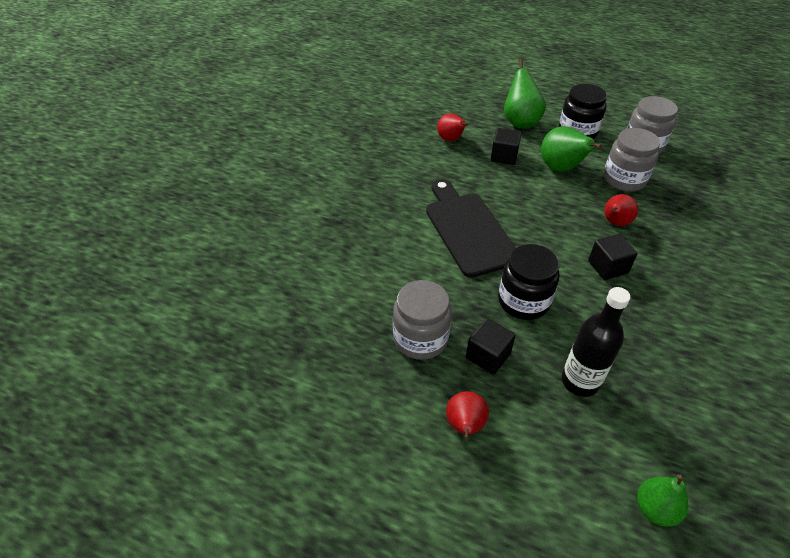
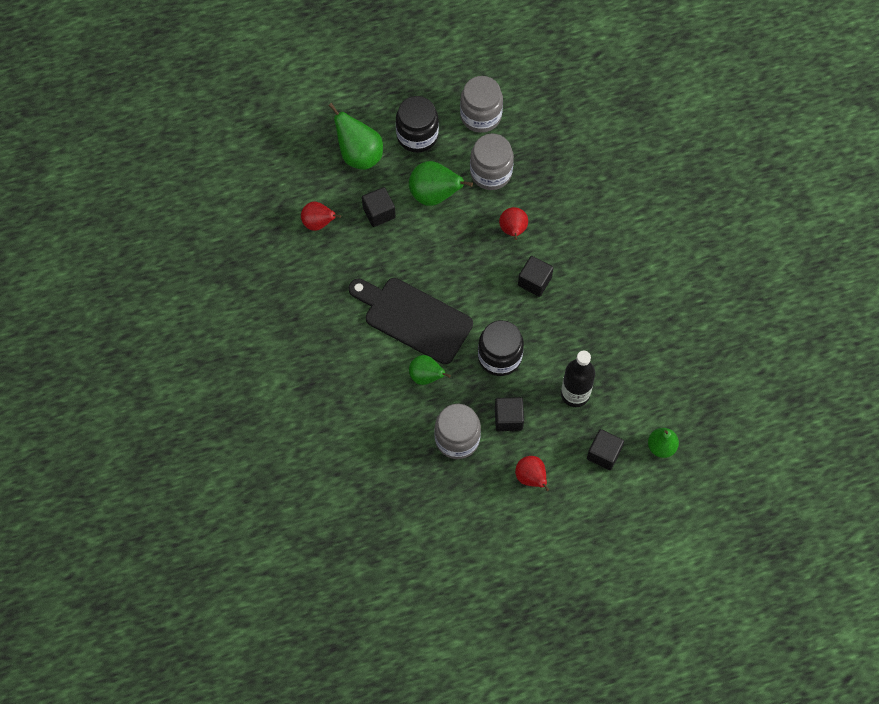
camera: 40 degrees left, 20 degrees up
(439, 274) = (426, 376): none -> green pear
(571, 463) = (604, 454): none -> black cube

